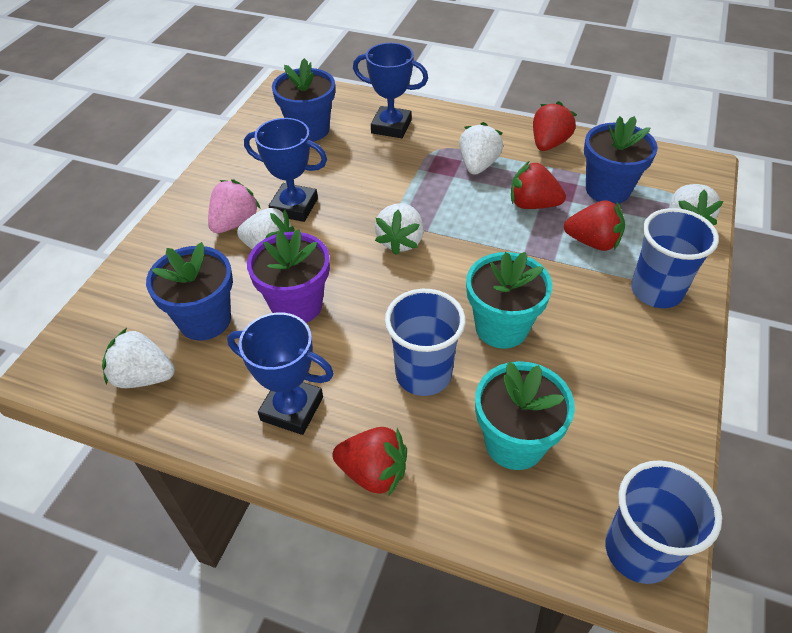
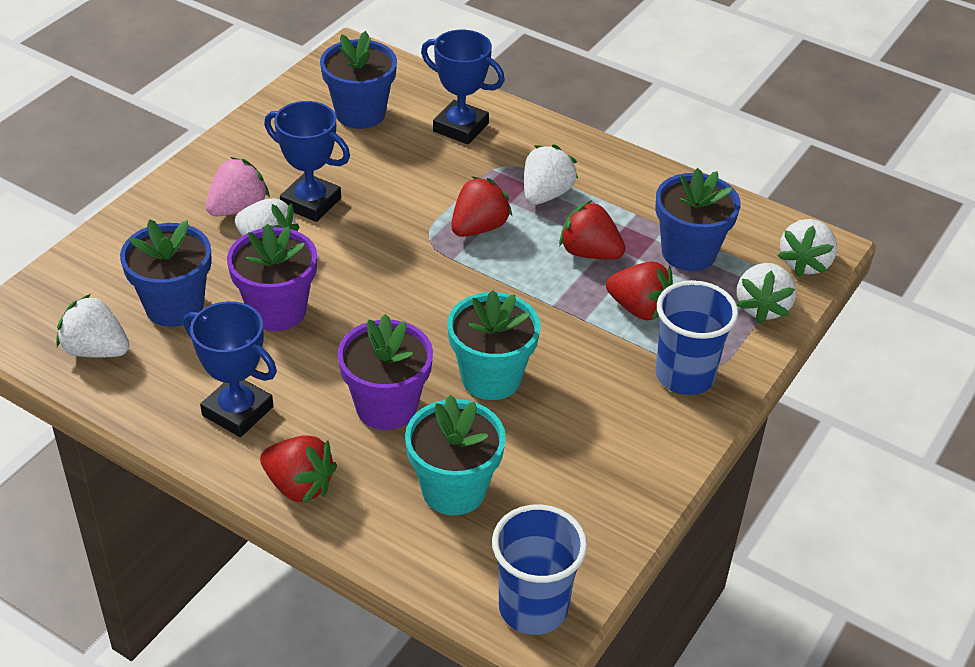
camera: 10 degrees right, 5 degrees down
(401, 241) = (418, 265): white strawberry -> white strawberry (805, 263)
(423, 374) = (386, 407): blue cup -> purple flower pot
(549, 144) = (645, 184): red strawberry -> red strawberry (478, 228)

